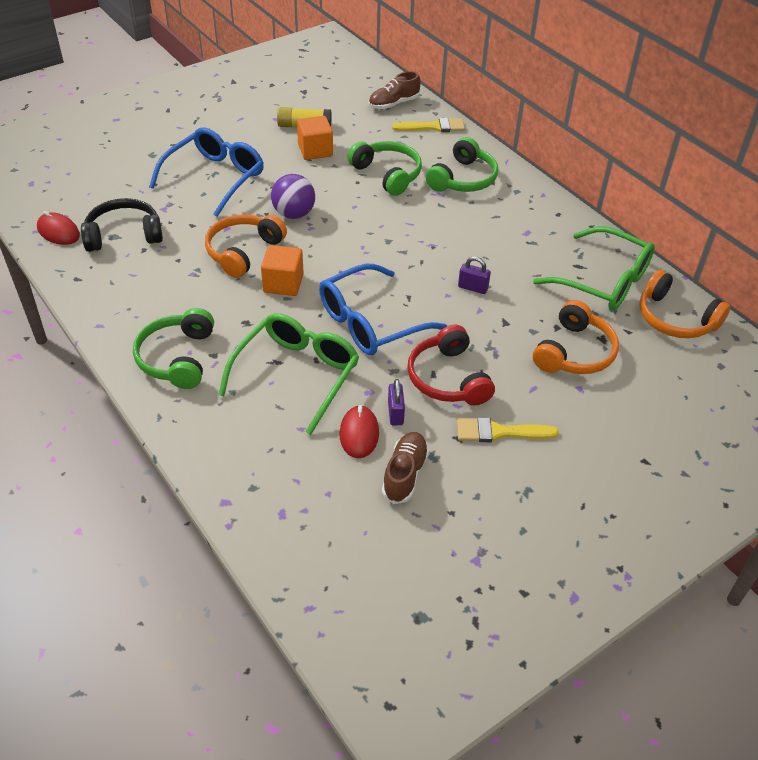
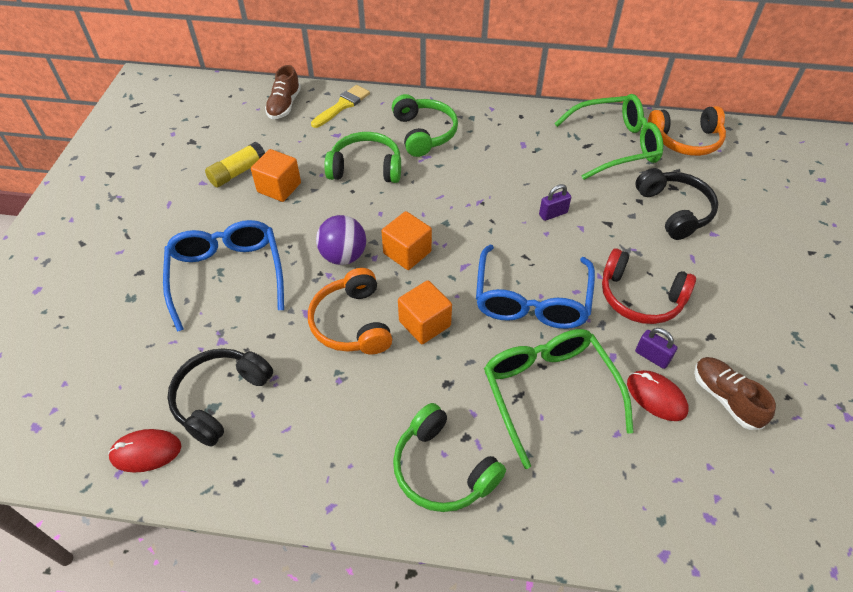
camera: 45 degrees left, 5 degrees up
(335, 239) = (407, 252): none -> orange cube
(499, 432) = (723, 308): yellow brush -> none
(574, 352) = (674, 210): orange headphones -> black headphones

